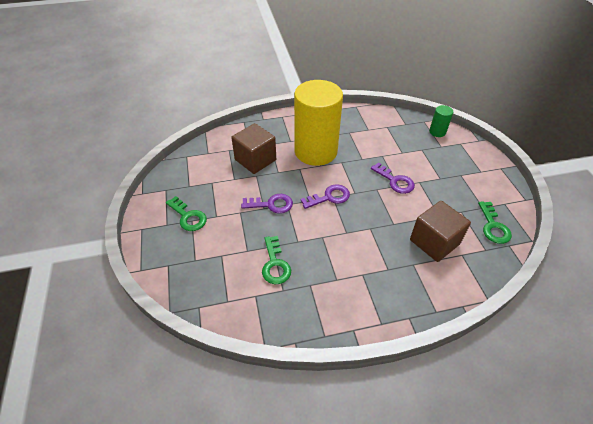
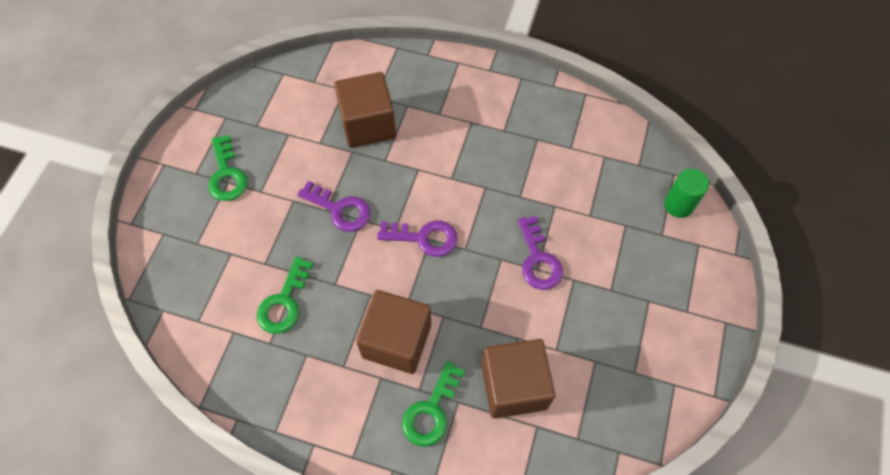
camera: 30 degrees right, 15 degrees up
(315, 151) = (461, 150): yellow cylinder -> none
(356, 252) = (397, 341): none -> brown cube
(493, 226) = (621, 410): green key -> green key (431, 410)

